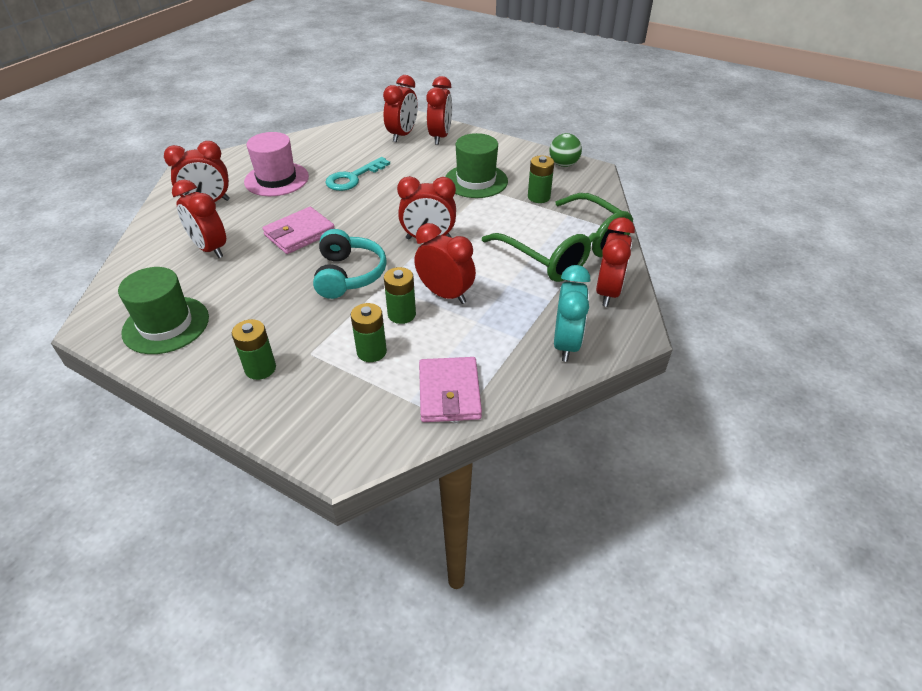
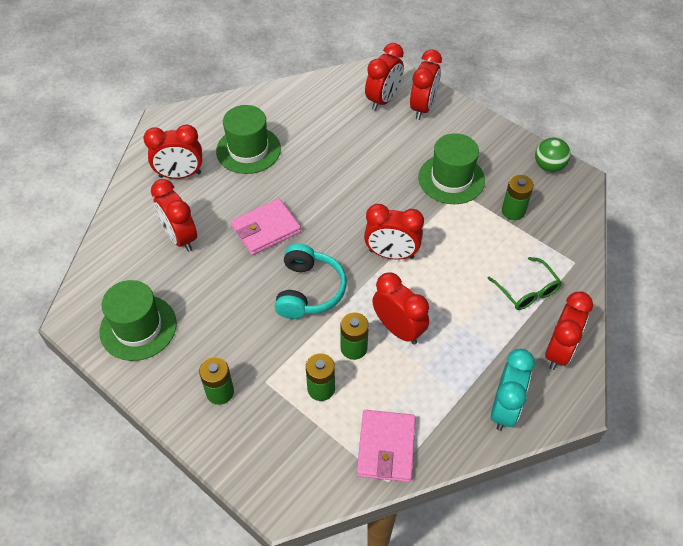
camera: 10 degrees right, 10 degrees up
(276, 179) = (248, 150): pink hat -> green hat
(353, 178) = (325, 158): turquoise key -> none
(565, 251) = (527, 291): green glasses -> green glasses, size x0.48

